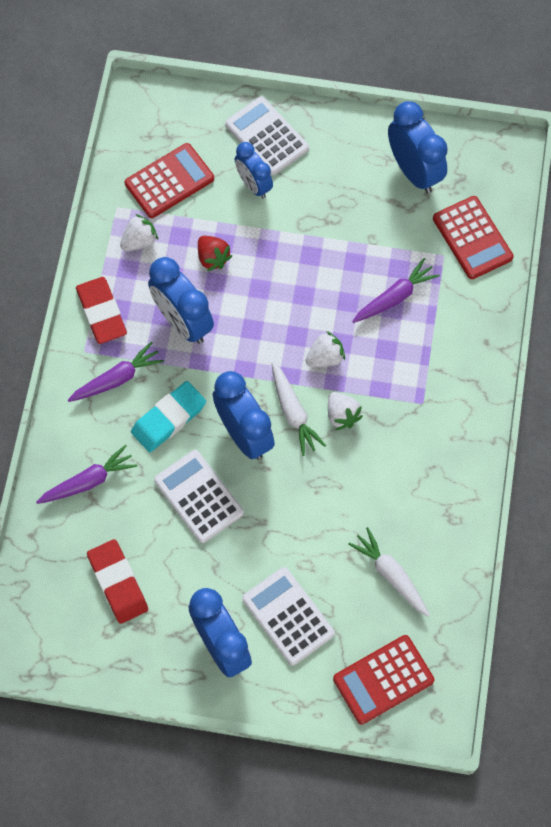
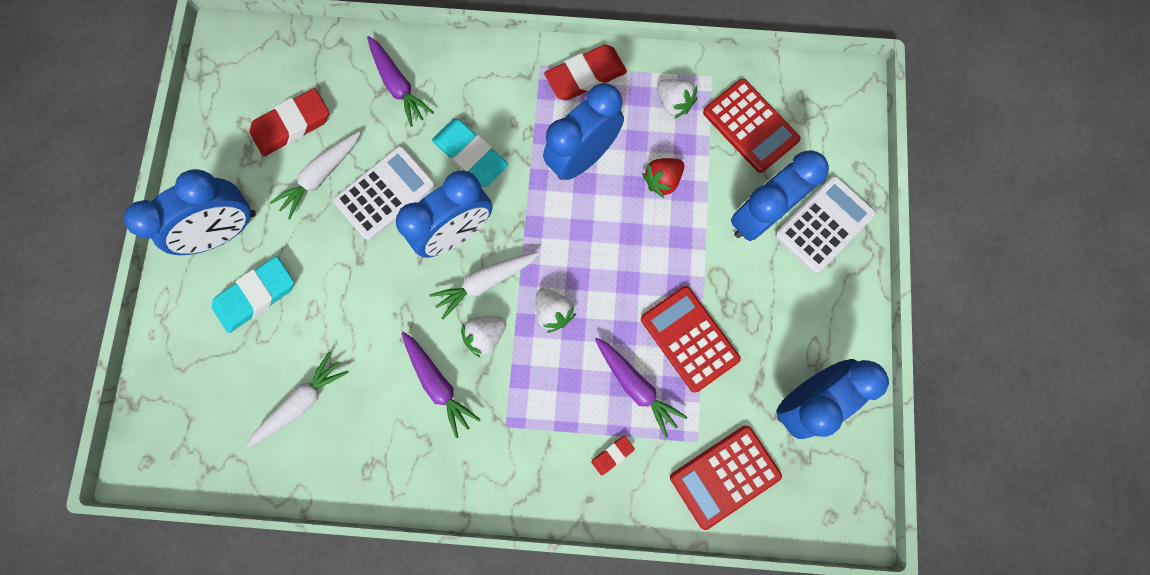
camera: 85 degrees right, 10 degrees up
(117, 379) = (512, 99): purple carrot -> purple carrot (438, 384)
(175, 555) = (321, 176): none -> white carrot
(253, 185) = (759, 216): blue clock -> blue clock, size x1.57
(288, 616) = (256, 296): white calculator -> turquoise eraser
(383, 679) = (186, 401): red calculator -> red calculator (689, 338)
(451, 321) = (612, 455): none -> red eraser

